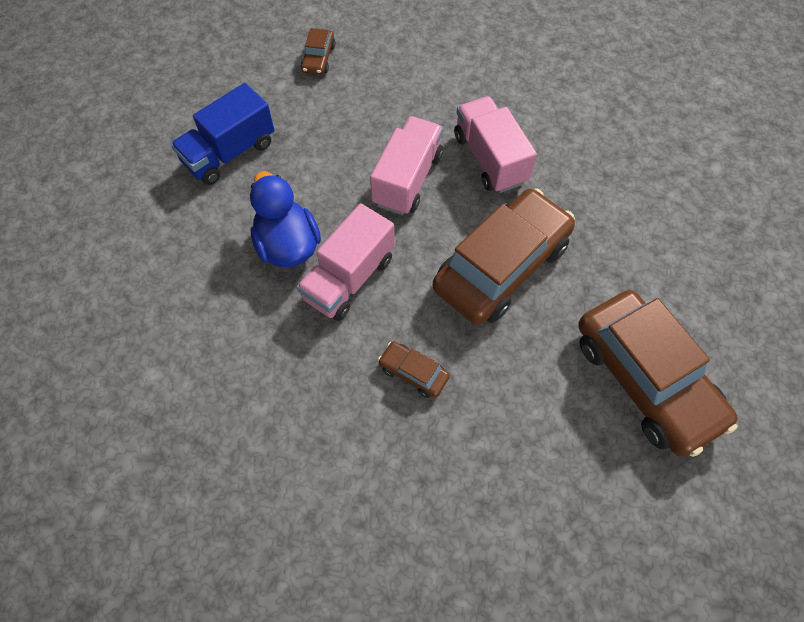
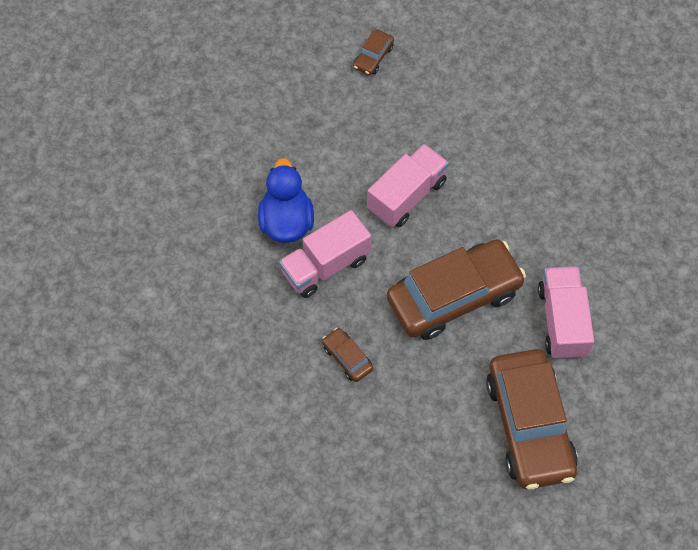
camera: 20 degrees right, 0 degrees up
(229, 153) = (266, 124): blue truck -> none
(490, 159) = (485, 199): pink truck -> pink truck (562, 321)

